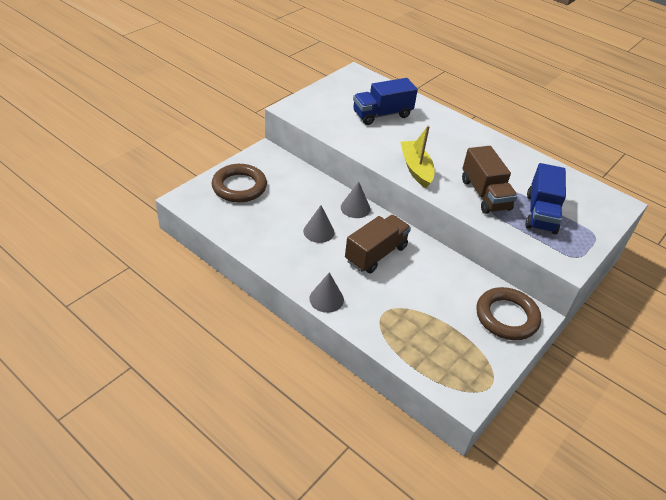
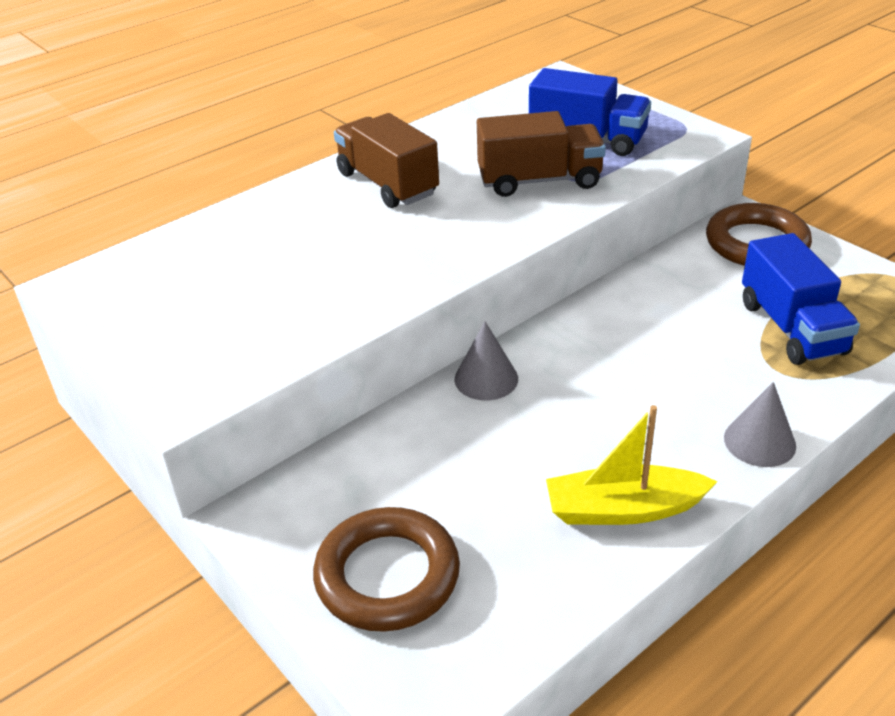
camera: 75 degrees left, 5 degrees down
(318, 231) = (561, 439): grey cone -> none
(376, 254) = (625, 364): brown truck -> brown truck (387, 184)
(382, 114) = (259, 264): blue truck -> blue truck (791, 328)
(416, 169) = (459, 242): yellow boat -> yellow boat (623, 509)

